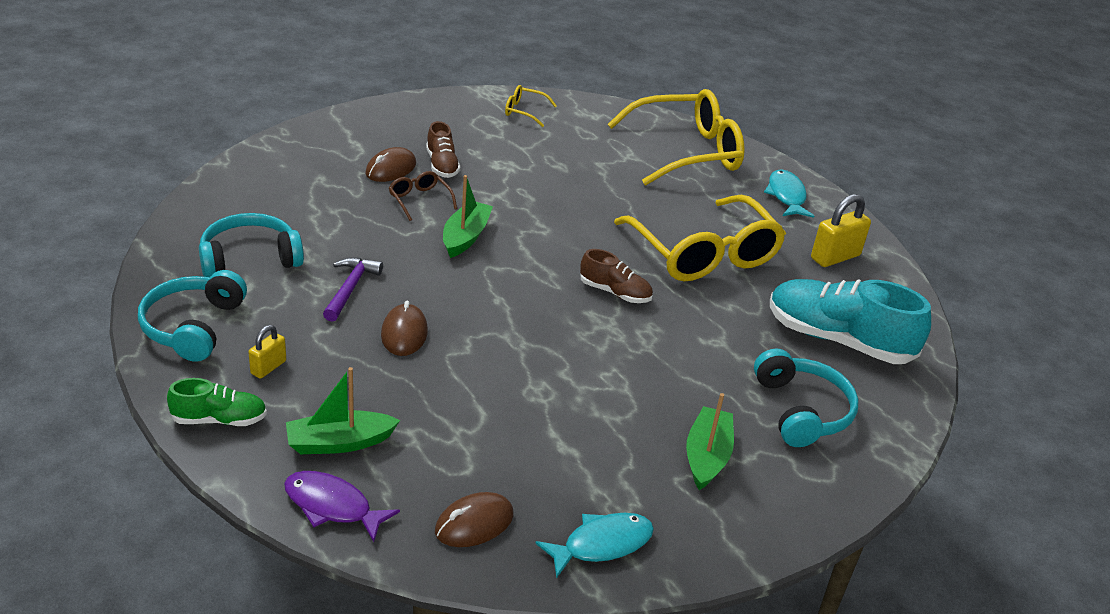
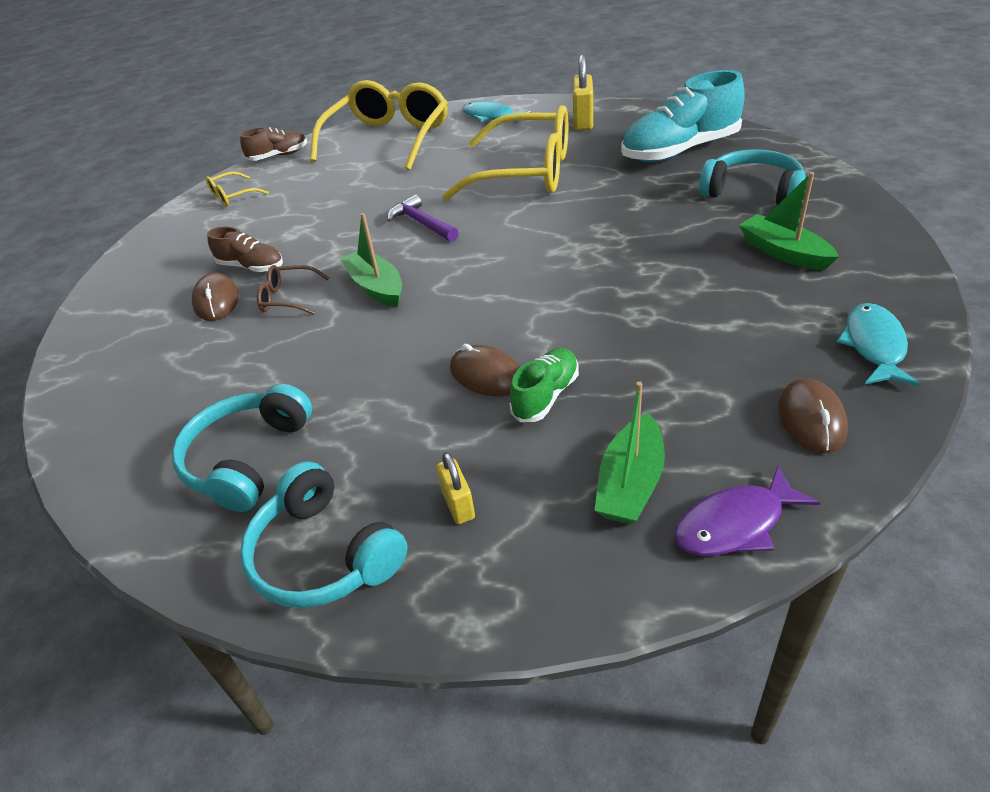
camera: 45 degrees left, 5 degrees up
(219, 419) = (521, 584): green shoe -> green shoe (546, 395)
(350, 288) = (379, 391): purple hammer -> purple hammer (421, 223)
(615, 292) = (536, 230): brown shoe -> brown shoe (278, 156)

